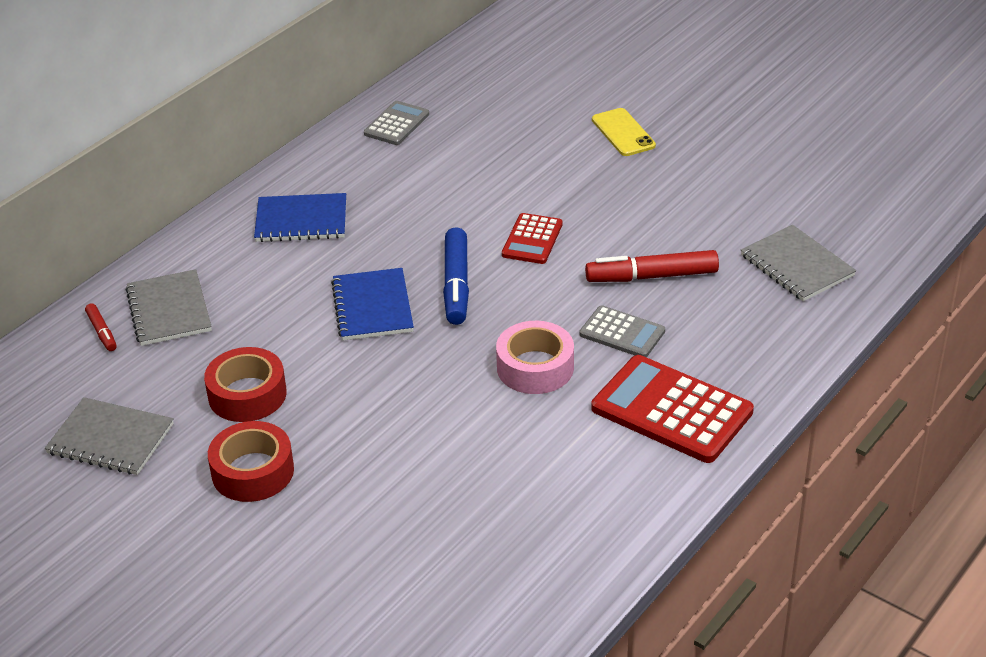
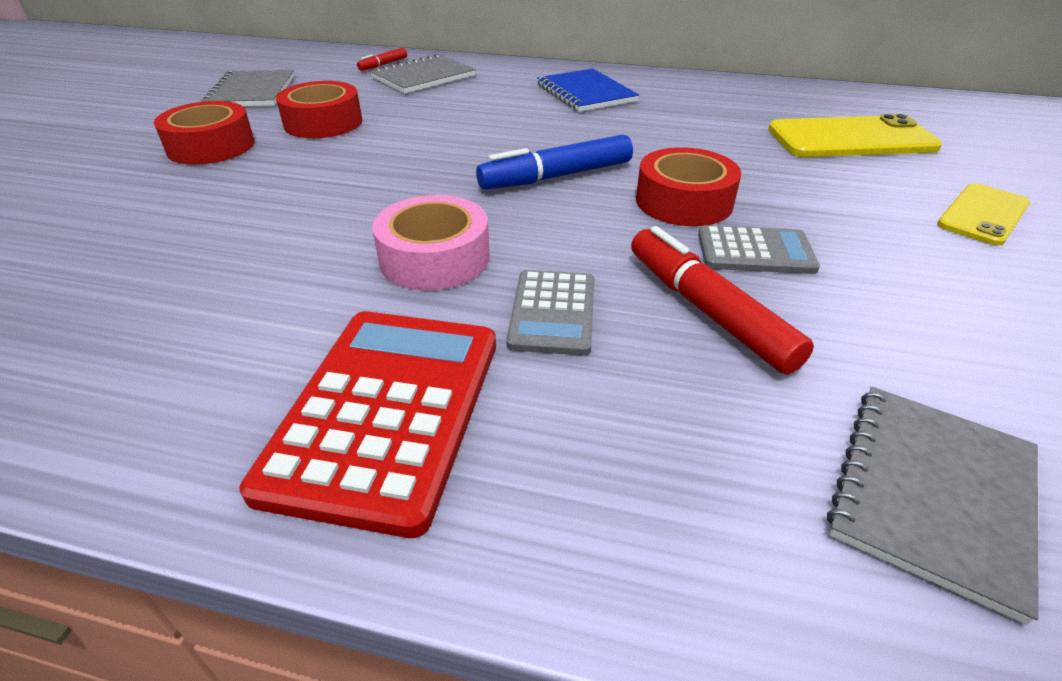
camera: 65 degrees right, 0 degrees up
(372, 307) = (485, 145): blue notebook -> none
(396, 124) = (778, 98): grey calculator -> grey calculator (755, 251)
(494, 127) = (851, 139): none -> yellow phone
(532, 239) = (684, 201): red calculator -> red tape

